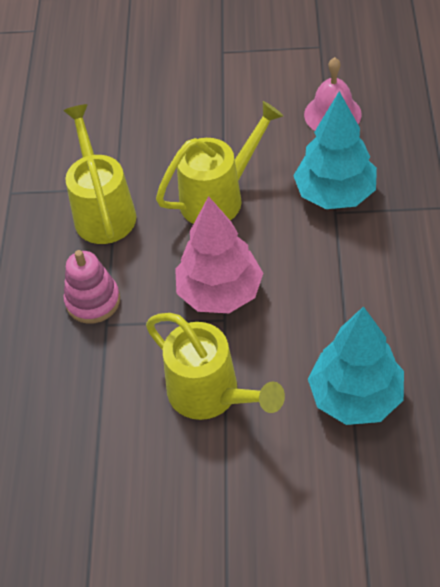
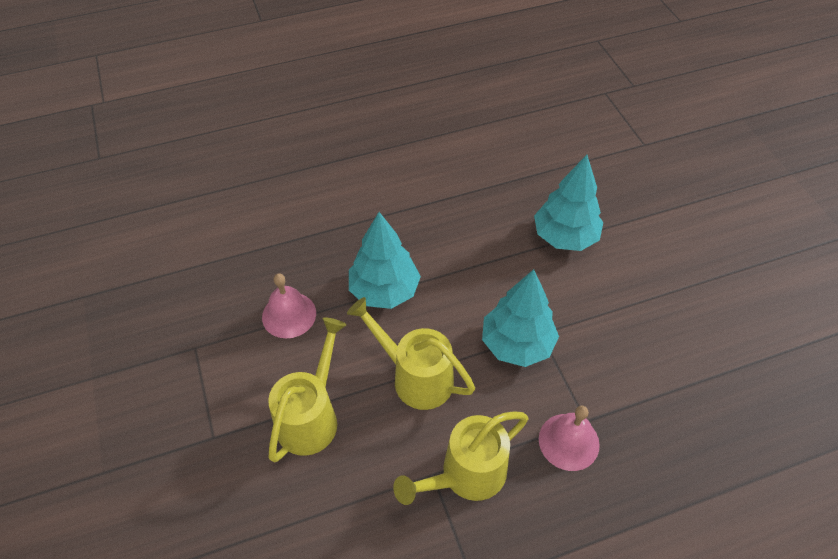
camera: 115 degrees left, 0 degrees up
(93, 301) = (569, 441): pink stacking toy -> pink bell
(211, 395) = (609, 321): yellow watering can -> yellow watering can (312, 416)
(220, 293) = (517, 344): pink tree -> turquoise tree

